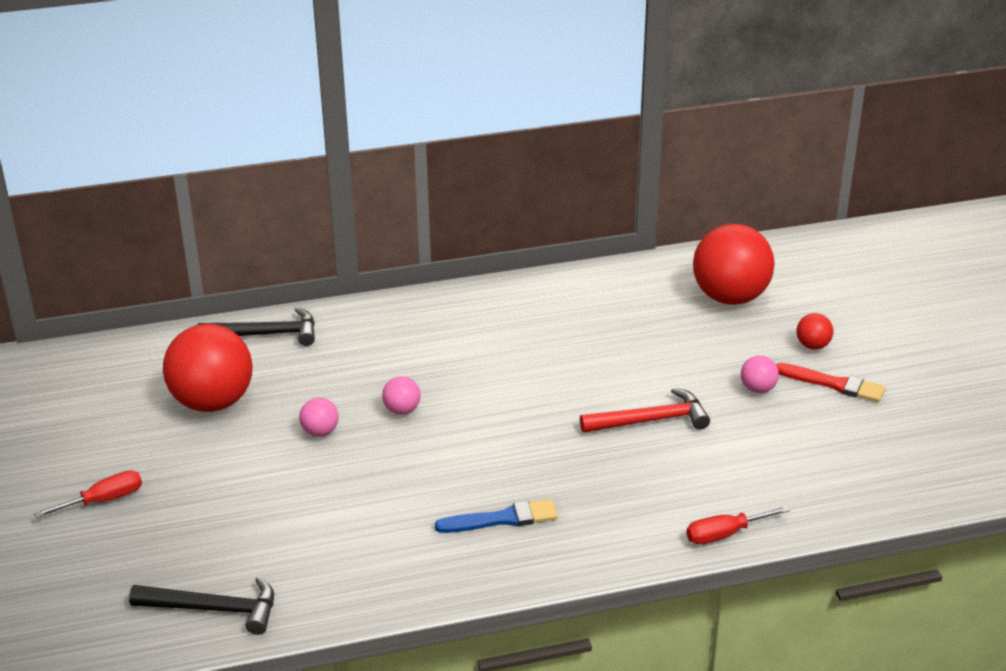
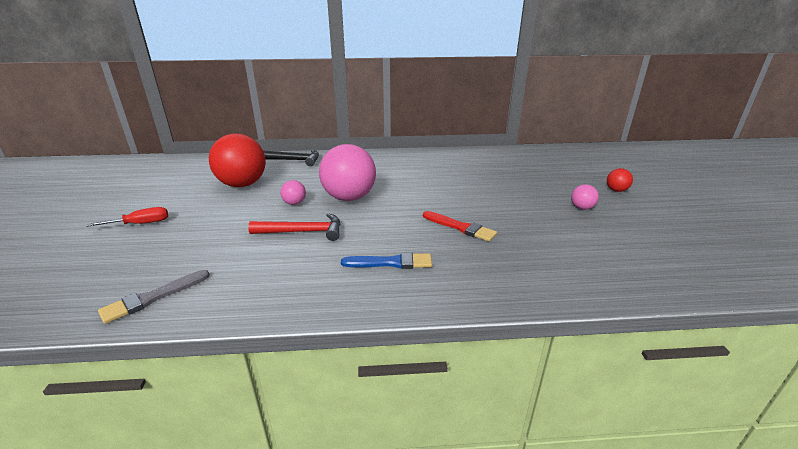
camera: 10 degrees right, 5 degrees down
(214, 609) = (152, 298): black hammer -> grey brush
(402, 410) = (349, 197): pink ball -> pink ball, size x2.30
(651, 420) = (508, 217): red hammer -> red hammer (303, 232)
(725, 534) = (563, 293): red screwdriver -> none
(730, 297) = (560, 165): red ball -> none
(834, 384) = (635, 210): red brush -> red brush (460, 227)

